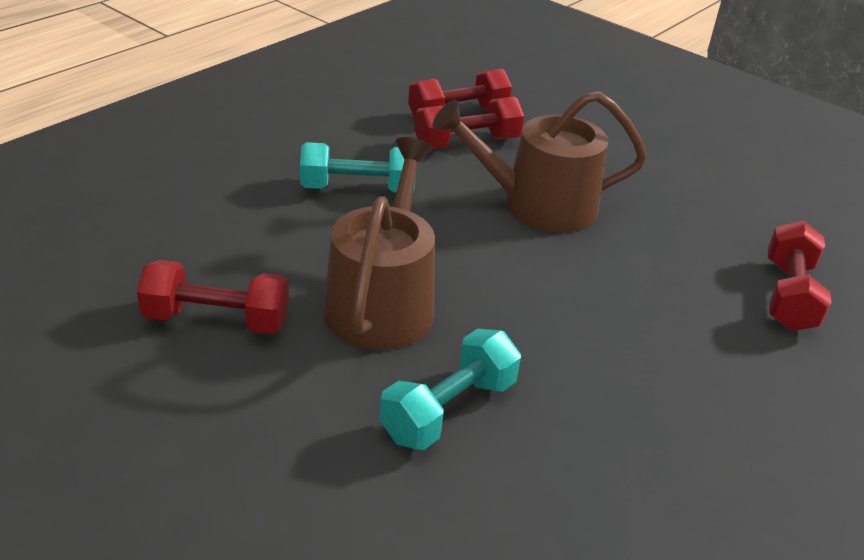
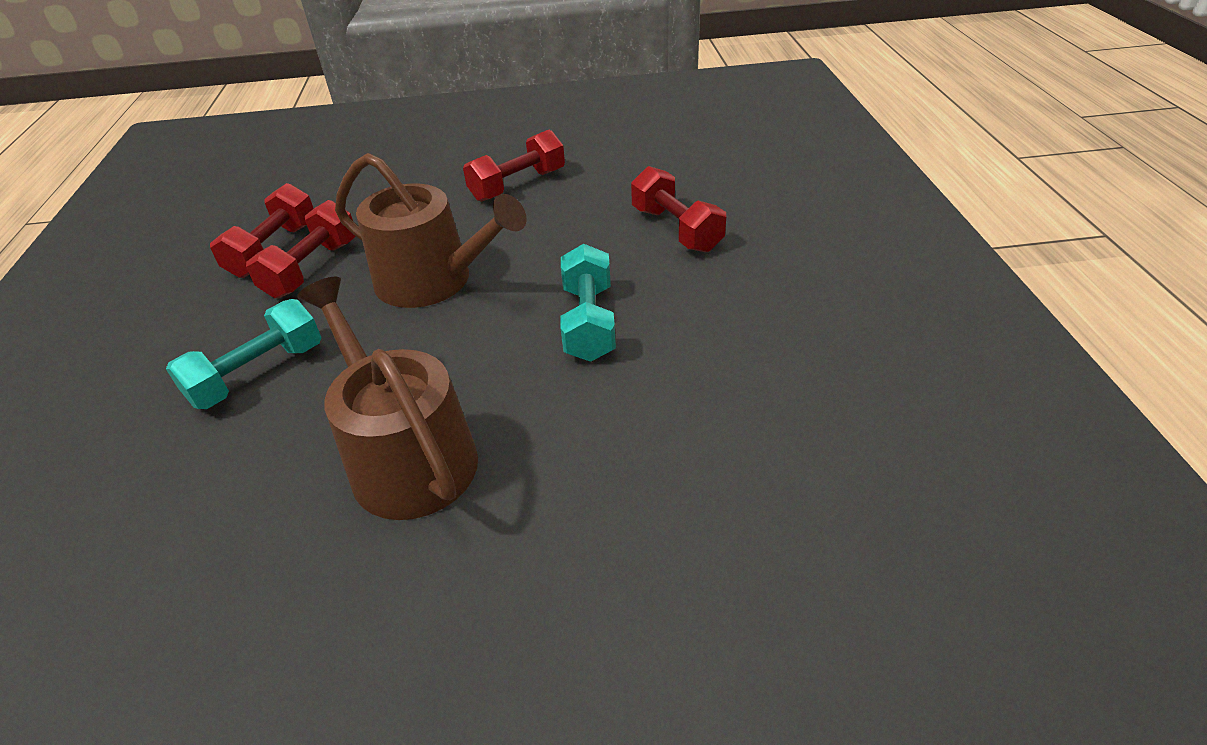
camera: 40 degrees left, 5 degrees up
(216, 320) = (264, 607): red dumbbell -> red dumbbell (518, 185)
(448, 410) = (573, 499): turquoise dumbbell -> turquoise dumbbell (588, 323)
(537, 205) = (434, 281): brown watering can -> brown watering can turned 105 degrees counterclockwise

